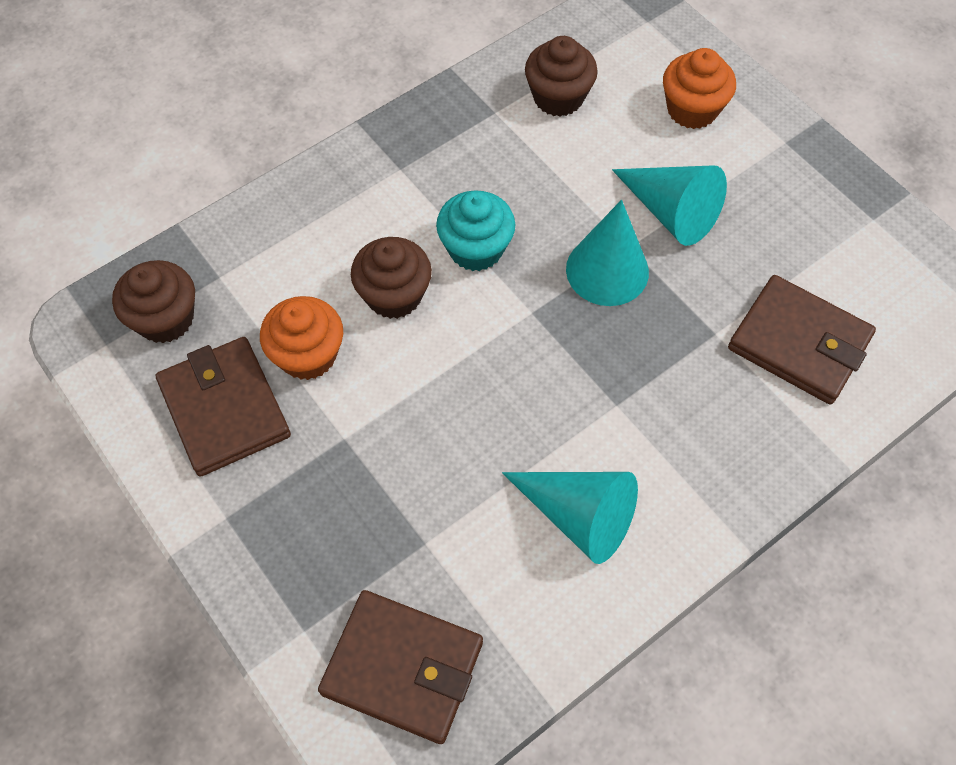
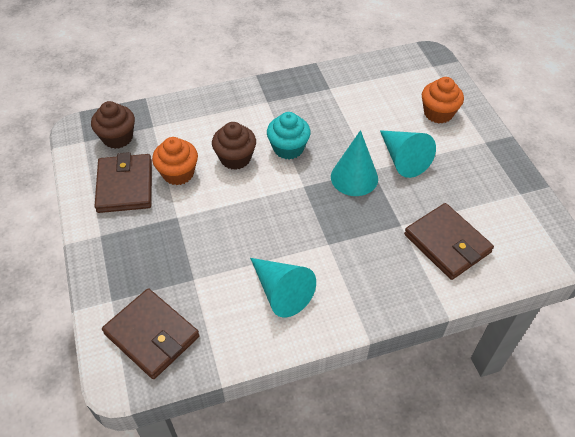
camera: 20 degrees right, 10 degrees down
(558, 97) = (366, 89): brown cupcake -> none

